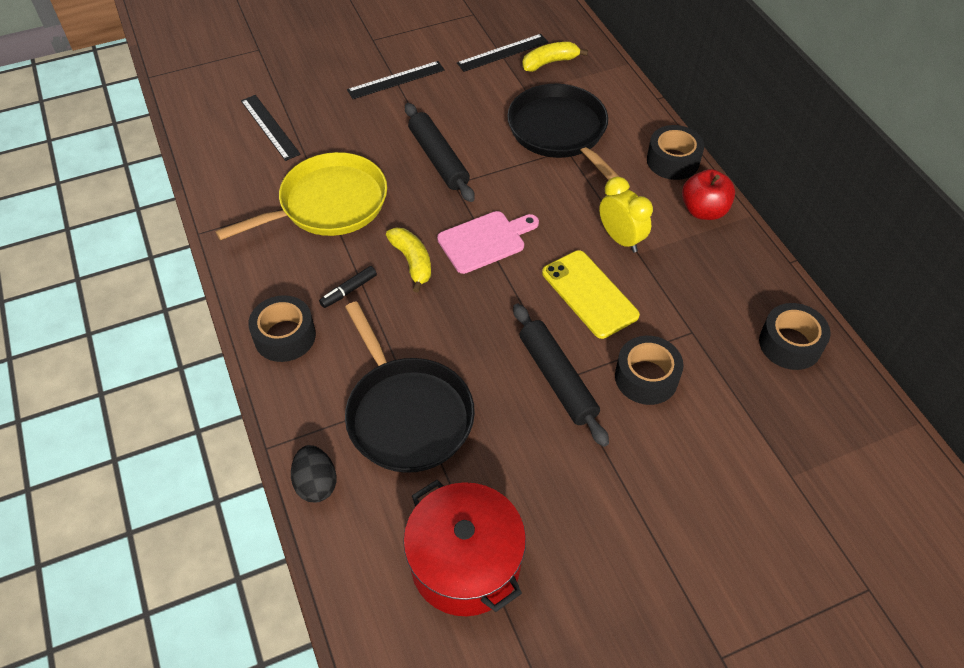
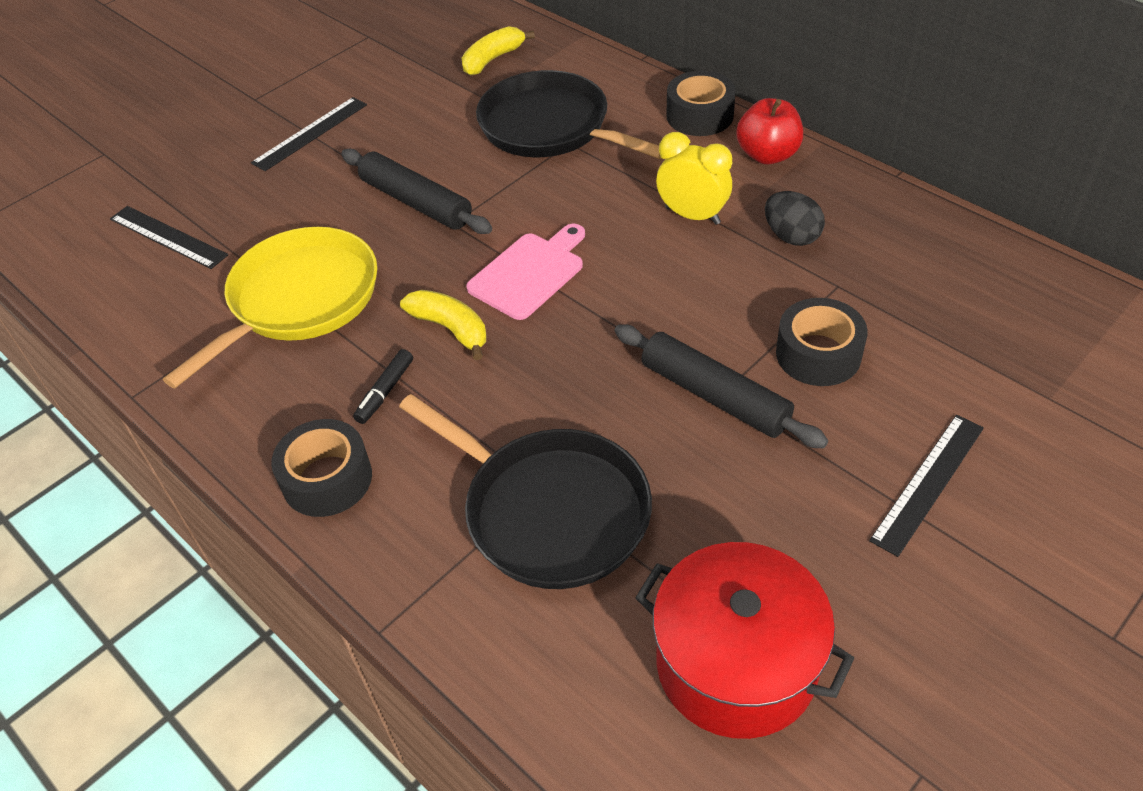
camera: 20 degrees left, 5 degrees down
(316, 483) = (476, 649): black egg -> black egg (791, 236)
(503, 53) = (429, 66): black ruler -> black ruler (928, 483)
(589, 294) = (693, 287): yellow phone -> none
(790, 344) = (953, 259): black tape -> none

